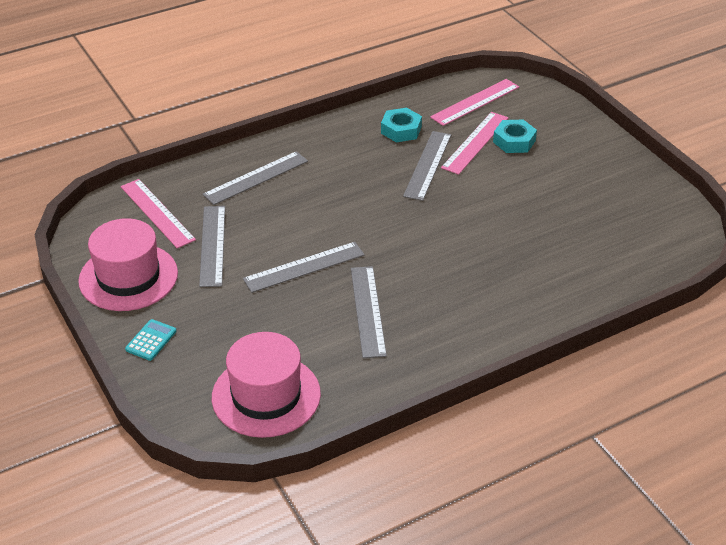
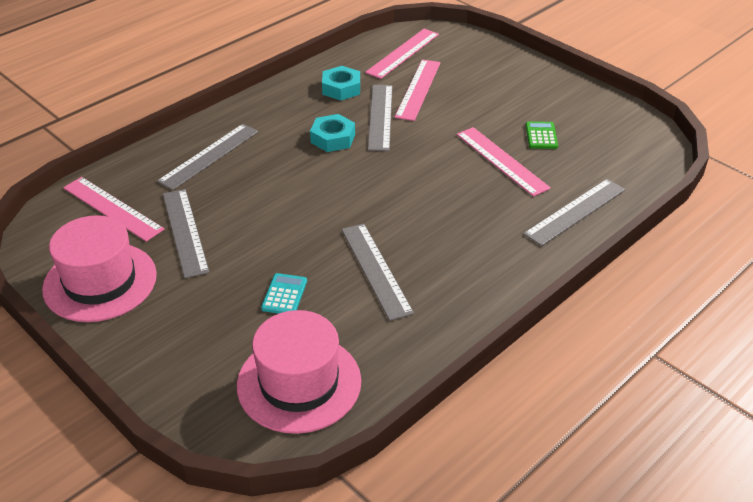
camera: 15 degrees left, 0 degrees up
(151, 340) = (147, 347): turquoise calculator -> turquoise calculator (284, 295)
(304, 267) = (292, 237): grey ruler -> grey ruler (575, 211)
(514, 141) = (455, 83): turquoise nut -> turquoise nut (333, 138)
(527, 228) = (502, 160): none -> pink ruler
(577, 210) = (541, 136): none -> green calculator

